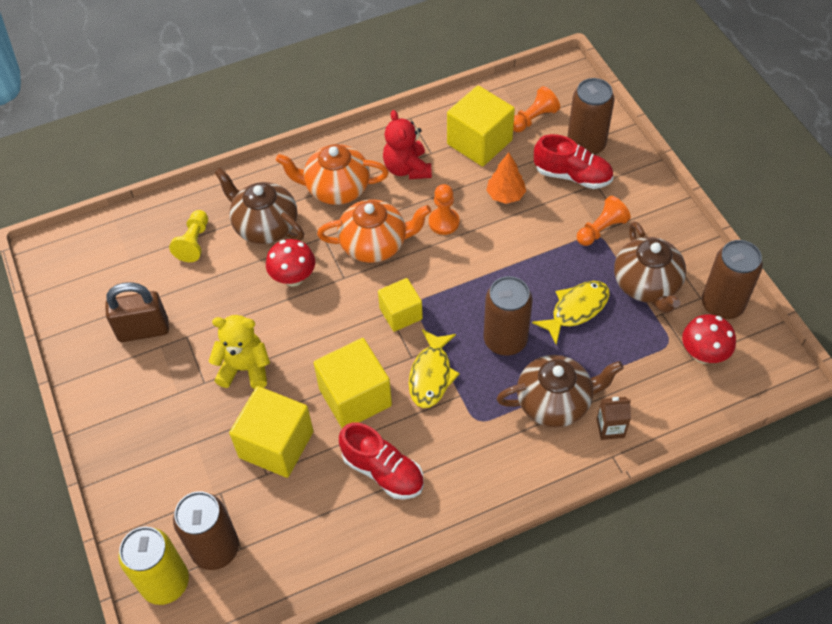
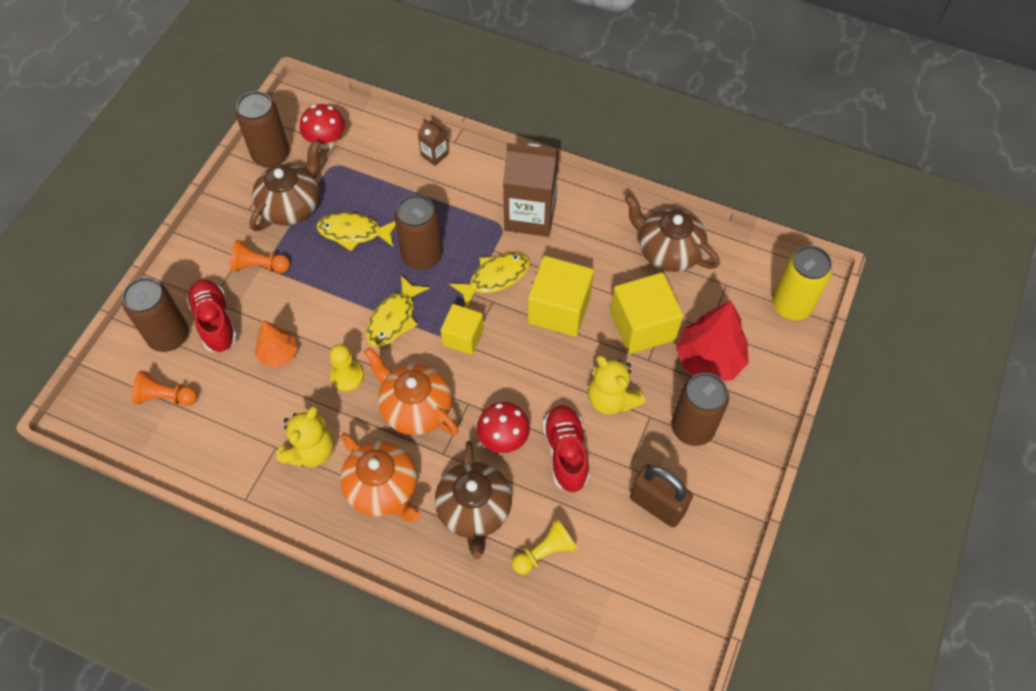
camera: 135 degrees left, 5 degrees up
(196, 466) = (709, 360): none -> red tree
(215, 549) = (742, 297): brown can -> brown can (692, 428)
(383, 471) = (593, 250): red shoe -> red shoe (565, 453)
(407, 168) = (311, 451): red teddy bear -> yellow teddy bear
(444, 222) = (347, 376): orange pawn -> yellow pawn
(464, 281) = (393, 319): none -> yellow fish
(468, 451) = (530, 215): none -> brown carton
(479, 142) = (231, 418): yellow cube -> none
(555, 402) = (444, 195): brown teapot -> brown teapot (668, 251)

